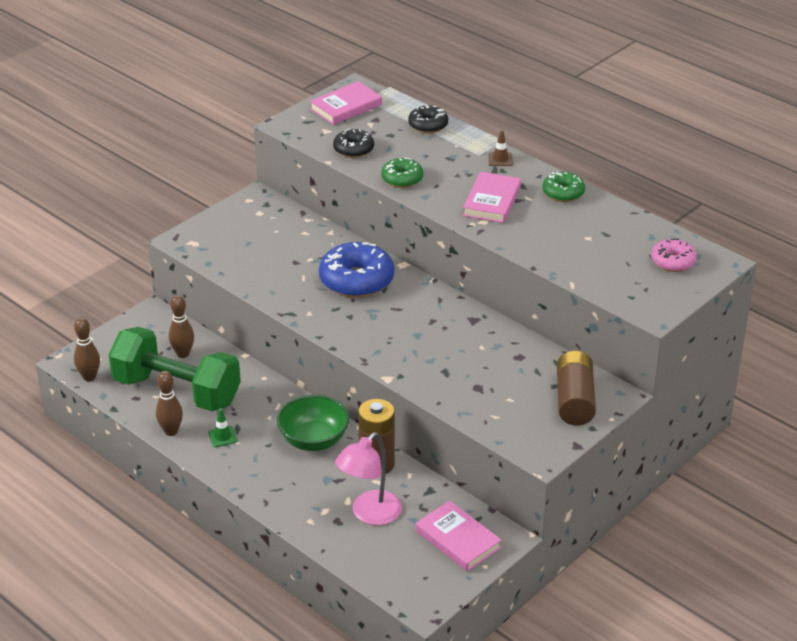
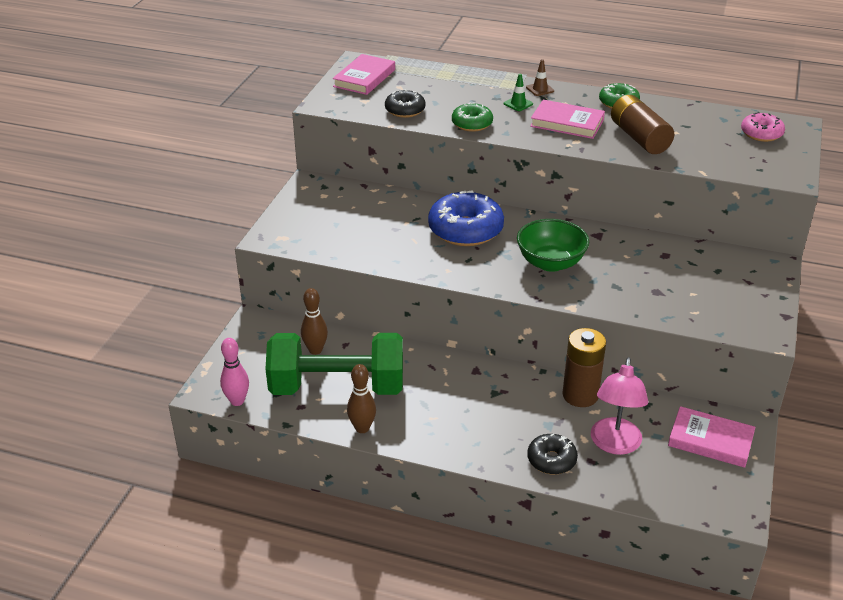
camera: 25 degrees left, 0 degrees up
(89, 377) = (237, 401): brown bowling pin -> pink bowling pin
(222, 436) = (417, 417): green traffic cone -> green traffic cone (518, 104)
(313, 440) = (505, 392): green bowl -> green bowl (550, 263)
(428, 125) = (451, 77): black donut -> black donut (551, 460)
(492, 201) = (567, 123): pink book -> pink book turned 60 degrees counterclockwise
(574, 400) = (746, 278): brown battery -> brown battery (639, 138)

